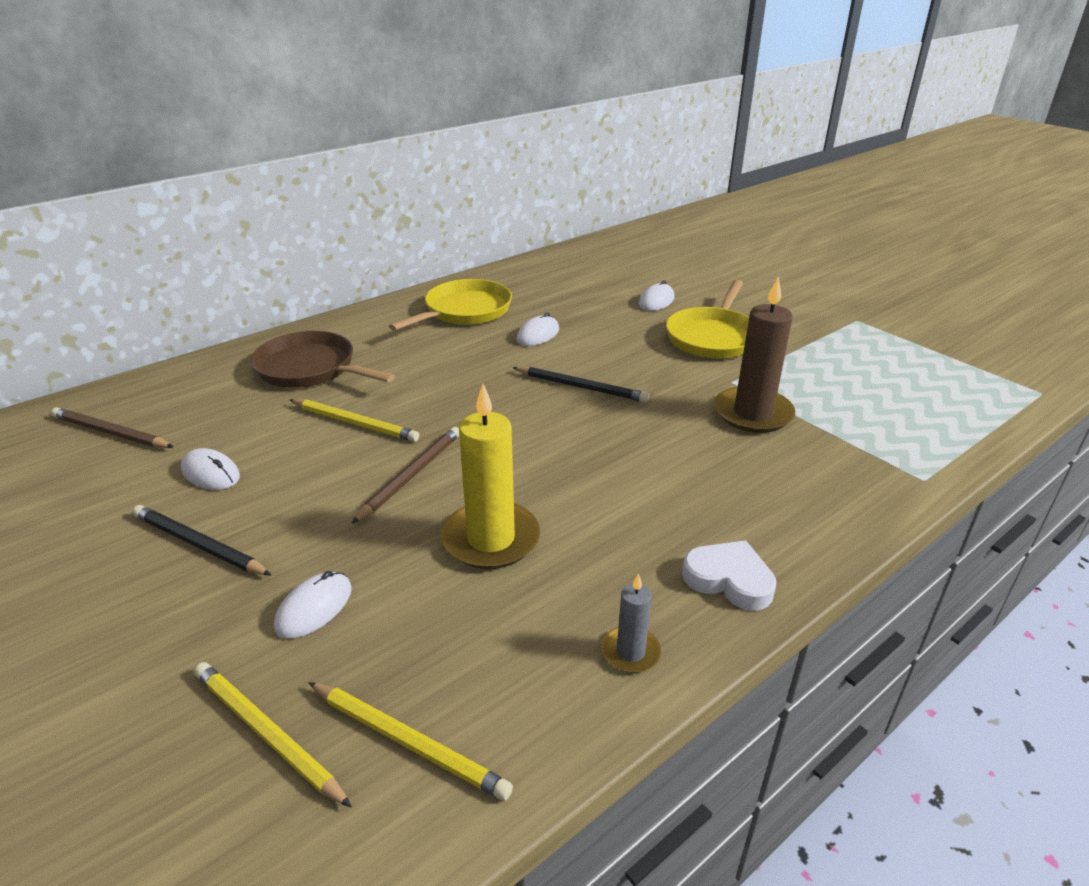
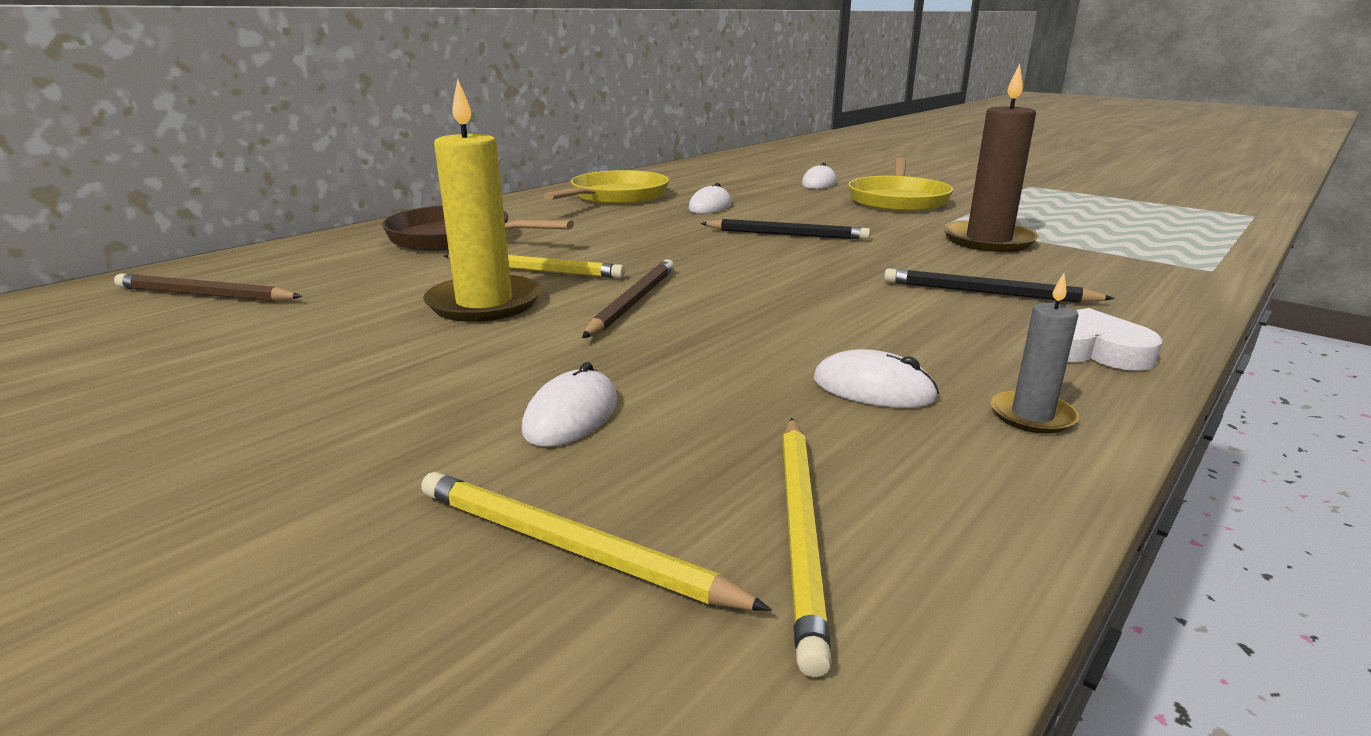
camera: 10 degrees left, 10 degrees down
(198, 544) = (370, 374): black pencil -> black pencil (987, 293)
(211, 473) = (361, 316): white mouse -> white mouse (873, 388)
(408, 741) = (801, 531): yellow pencil -> yellow pencil turned 75 degrees clockwise
(491, 539) = (771, 341): yellow candle -> yellow candle (484, 303)

